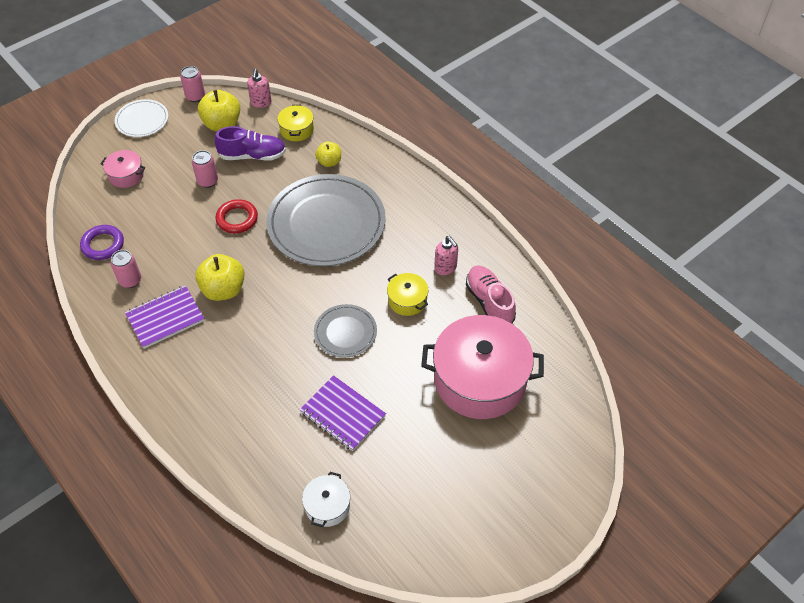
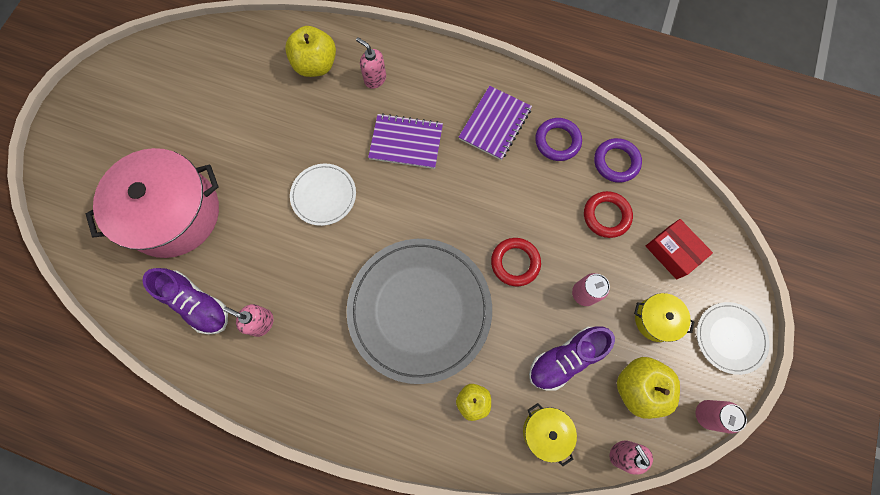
camera: 150 degrees right, 20 degrees up
(126, 175) = (672, 252): pink pot -> red box
(130, 280) = (557, 141): pink can -> purple ring
(146, 216) = (606, 216): none -> red ring
(223, 290) = (466, 177): yellow apple -> yellow apple (316, 65)
(233, 410) = (375, 79): none -> pink soap dispenser
(327, 506) = (253, 49): white pot -> none
(342, 414) = (282, 121): purple notebook -> purple notebook (406, 142)
(345, 332) = (324, 195): grey plate -> white plate
(407, 300) = (282, 261): yellow pot -> yellow pot (656, 319)
(489, 302) = (197, 304): pink shoe -> purple shoe

